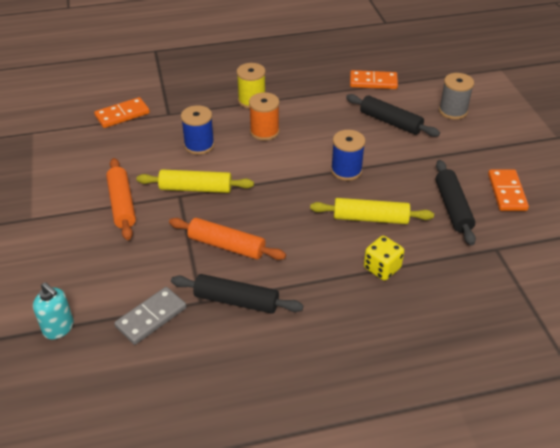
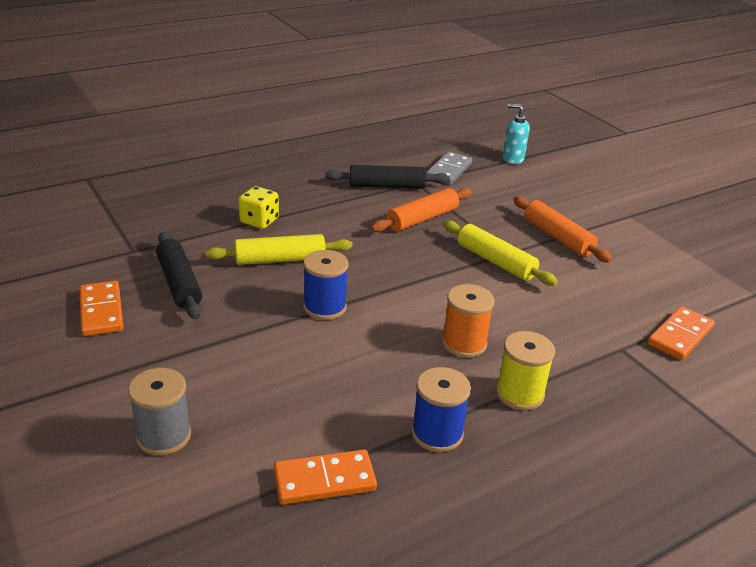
camera: 160 degrees right, 10 degrees down
(195, 188) = (495, 262): yellow rolling pin -> yellow rolling pin turned 60 degrees clockwise
(199, 145) = (536, 310): blue spool -> blue spool (437, 433)
(226, 245) = (422, 219): orange rolling pin -> orange rolling pin turned 45 degrees counterclockwise
(390, 122) = (275, 393): black rolling pin -> none

